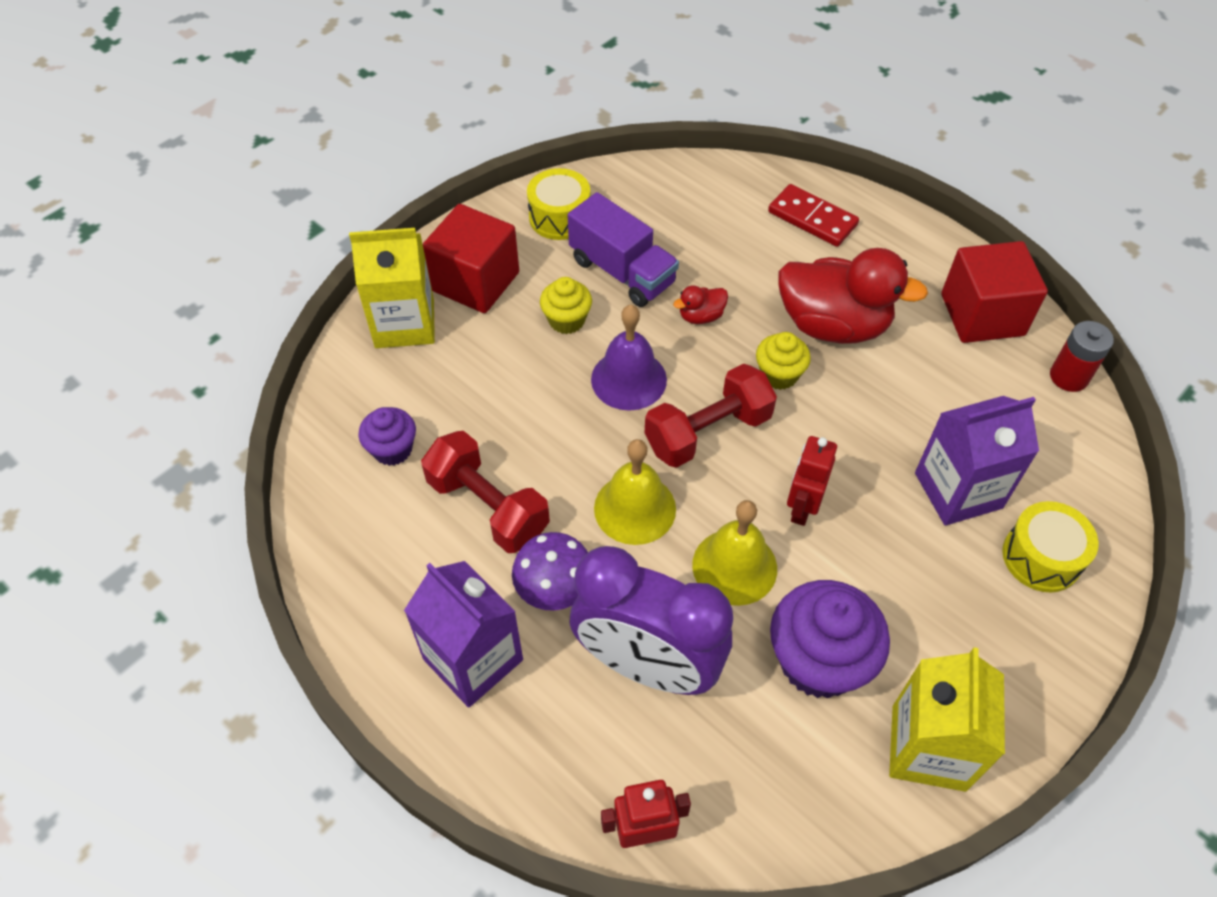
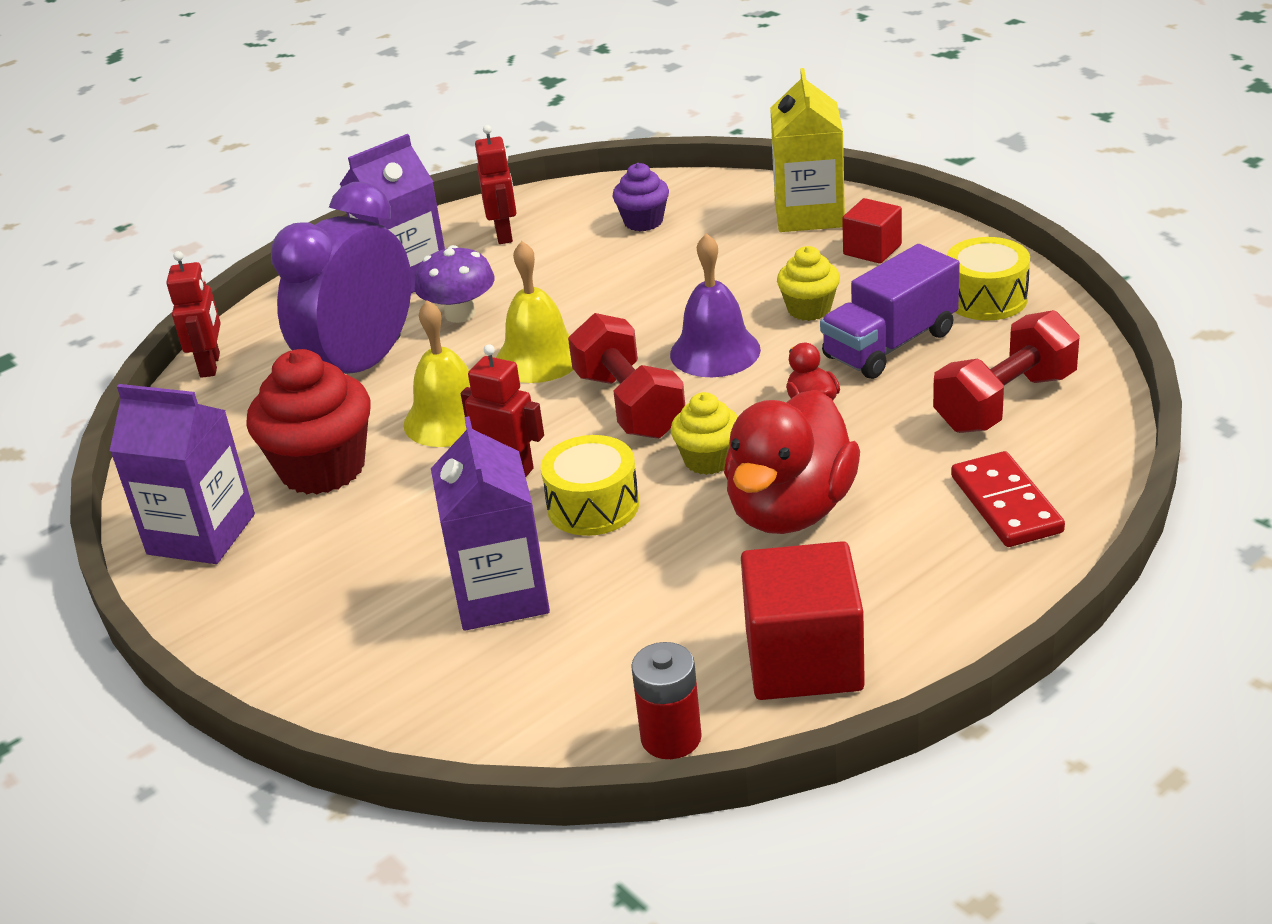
camera: 100 degrees right, 20 degrees down
(395, 573) = (504, 234): none -> red robot
(475, 281) = (872, 250): red cube -> red cube, size x0.56
(488, 507) = (563, 275): red dumbbell -> red dumbbell (1005, 402)
(812, 218) = (1005, 504): red domino -> red domino turned 60 degrees counterclockwise
(818, 661) = (323, 469): purple cupcake -> red cupcake
(928, 747) = (201, 534): yellow carton -> purple carton
(1041, 557) = (384, 655): yellow drum -> yellow drum (593, 506)

